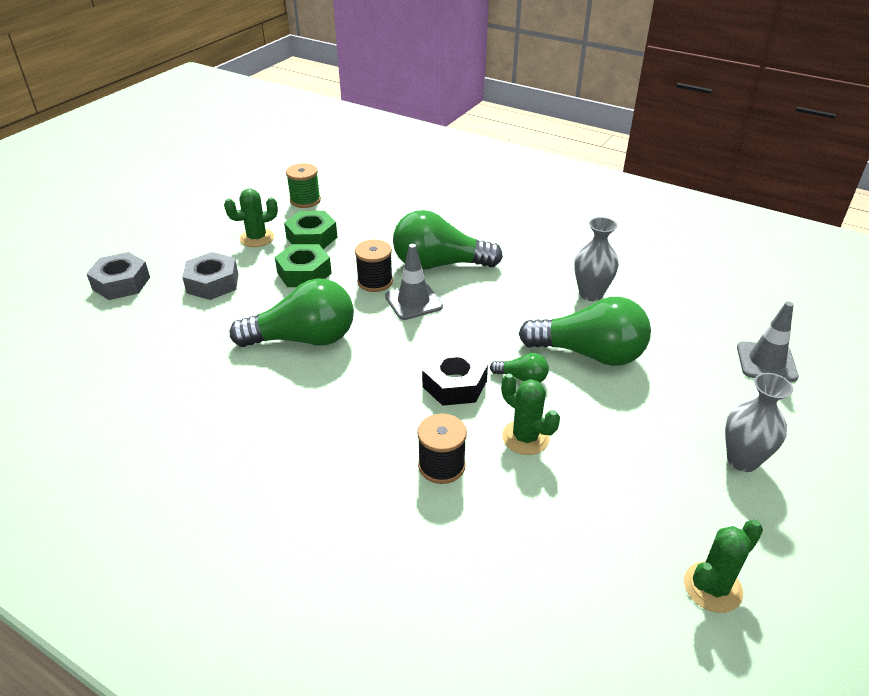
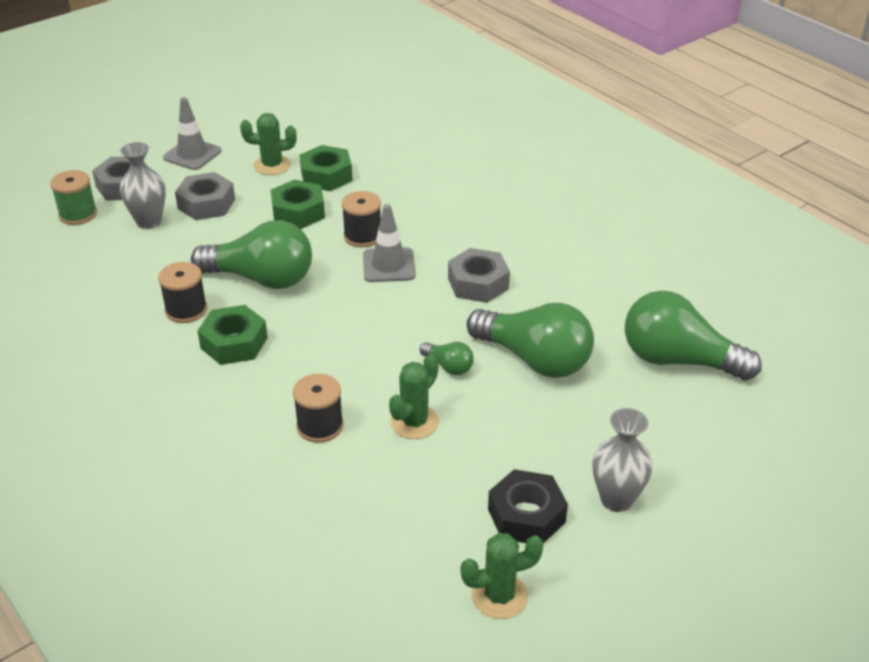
camera: 20 degrees right, 0 degrees up
(245, 385) = (186, 310): none -> black spool
(305, 200) = (342, 133): green spool -> green spool (78, 214)
(311, 406) = (234, 343): none -> green nut
(439, 264) = (439, 232): green light bulb -> green light bulb (678, 360)
(454, 384) = (378, 356): black nut -> black nut (526, 515)
(499, 300) = (478, 283): none -> grey nut
(525, 437) = (414, 422): green cactus -> green cactus turned 60 degrees clockwise
(591, 294) = (580, 299): grey vase -> grey vase (149, 221)
(766, 362) = (722, 414): grey traffic cone -> grey traffic cone (192, 154)

